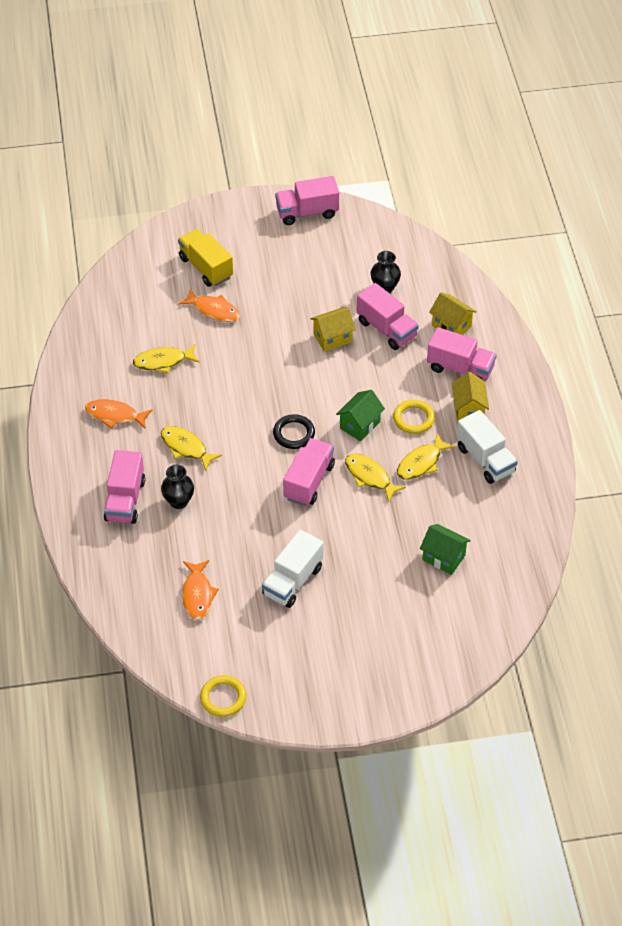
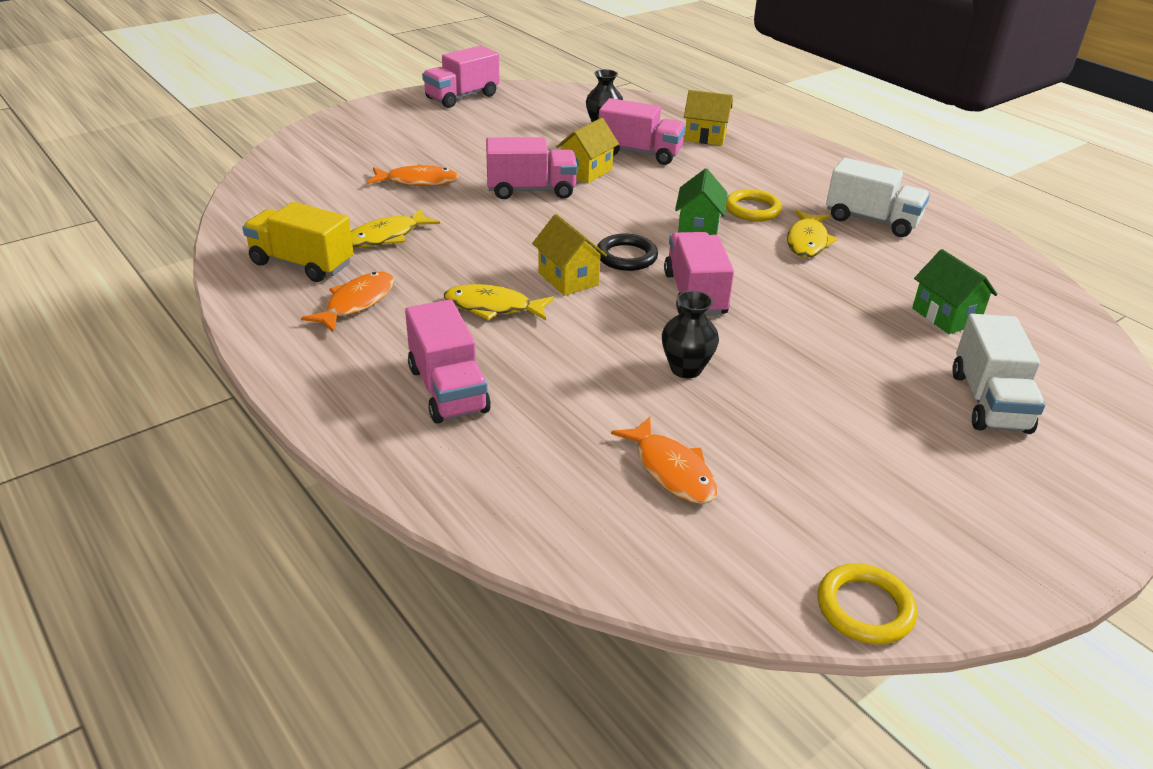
camera: 30 degrees left, 15 degrees down
(115, 415) = (357, 303): orange fish -> orange fish turned 135 degrees clockwise
(178, 501) = (534, 366): black vase -> black vase (686, 369)
(206, 268) = (378, 153): yellow truck -> yellow truck (302, 264)
(293, 581) = (792, 404): white truck -> white truck (989, 402)
(369, 477) = (764, 269): yellow fish -> none
(443, 557) = (945, 316): green house -> green house turned 60 degrees clockwise
(460, 368) = (753, 162): pink truck -> pink truck (531, 190)
(468, 410) = (802, 188): yellow house -> yellow house (568, 279)

